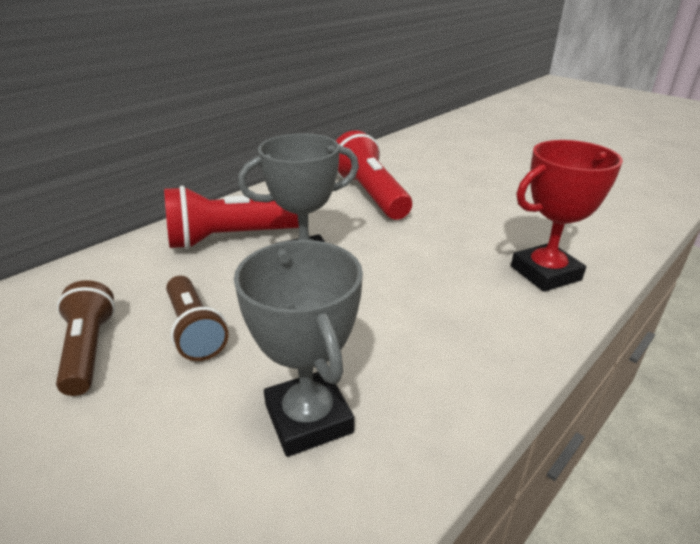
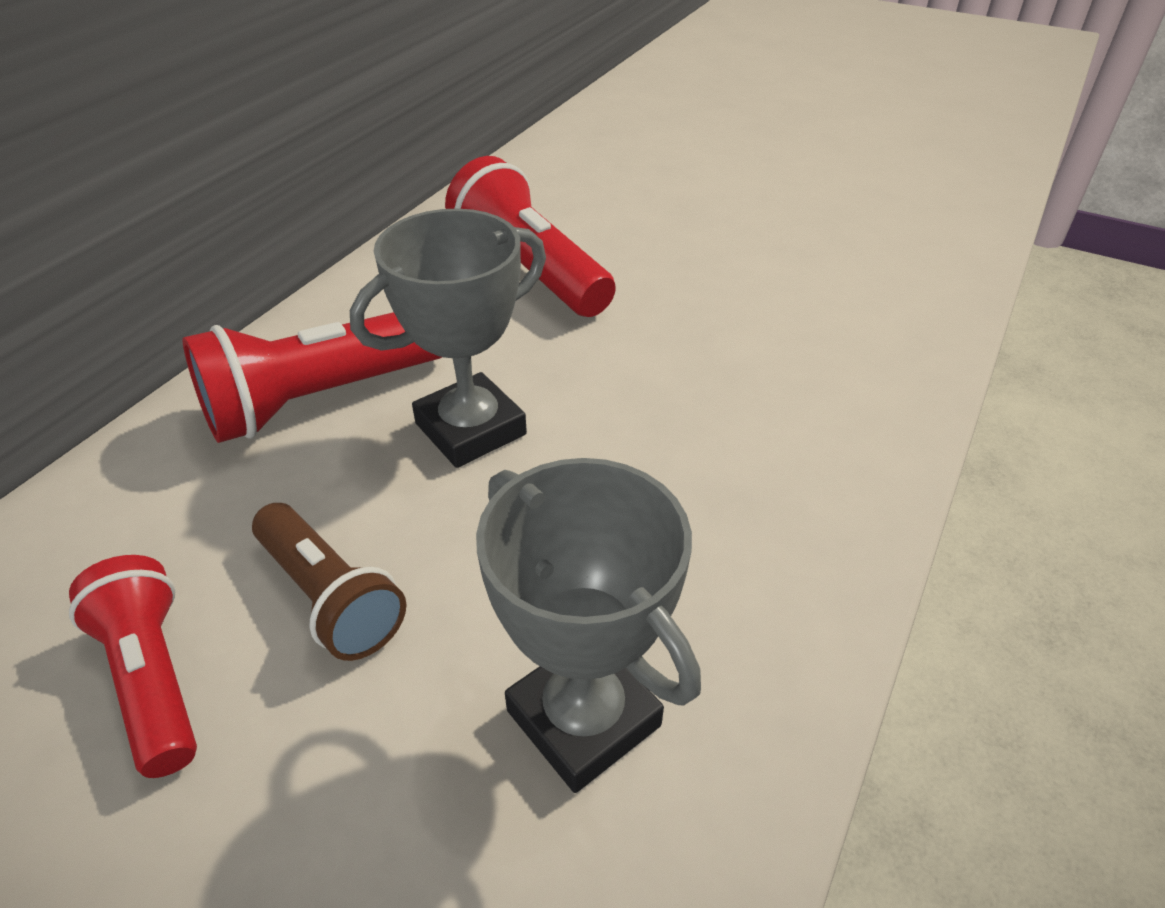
camera: 15 degrees left, 10 degrees up
(89, 350) = (153, 678): brown flashlight -> red flashlight
(545, 273) = (849, 380): red trophy -> none

